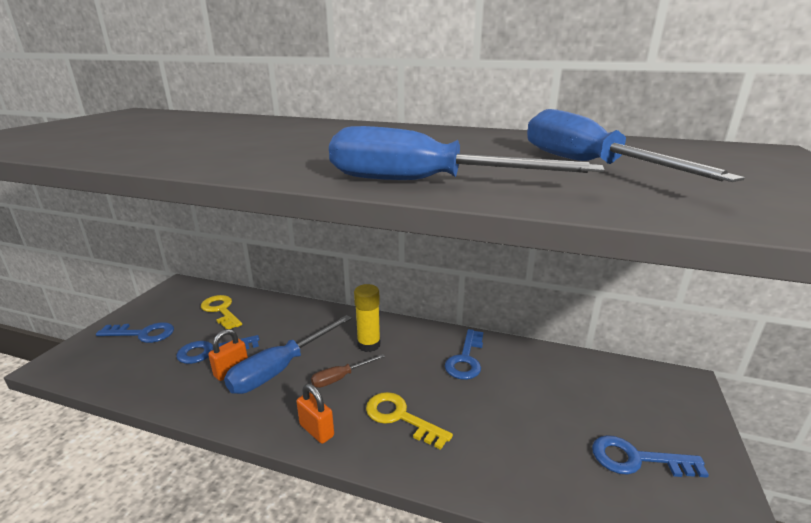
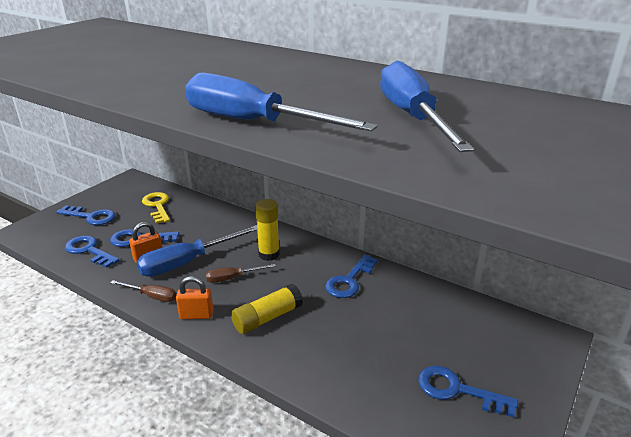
camera: 15 degrees right, 5 degrees up
(152, 374) = (89, 250): none -> blue key
(252, 417) = (151, 296): none -> brown screwdriver
(316, 430) = (196, 315): orange padlock -> orange padlock turned 60 degrees counterclockwise
(400, 417) = (267, 318): yellow key -> yellow glue stick

